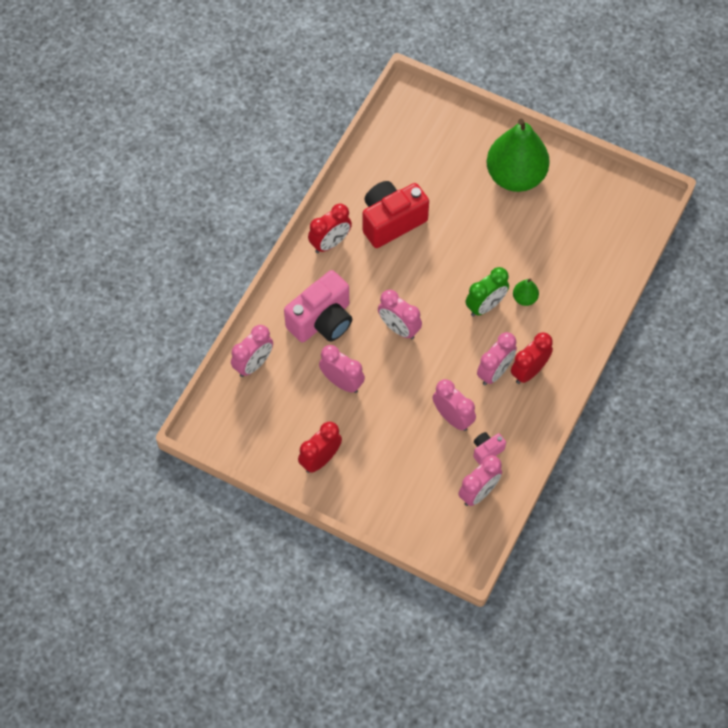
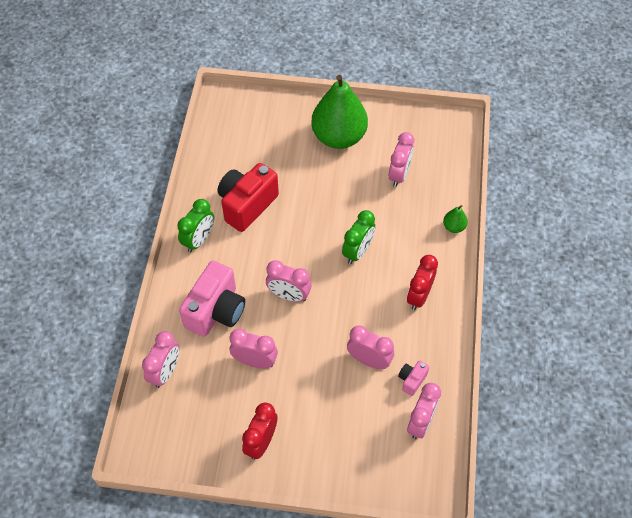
camera: 20 degrees left, 5 degrees down
(330, 243) = (199, 240): red clock -> green clock
(495, 372) = (389, 306): pink clock -> pink clock (399, 175)
(524, 298) = (388, 234): green pear -> green pear (454, 227)

